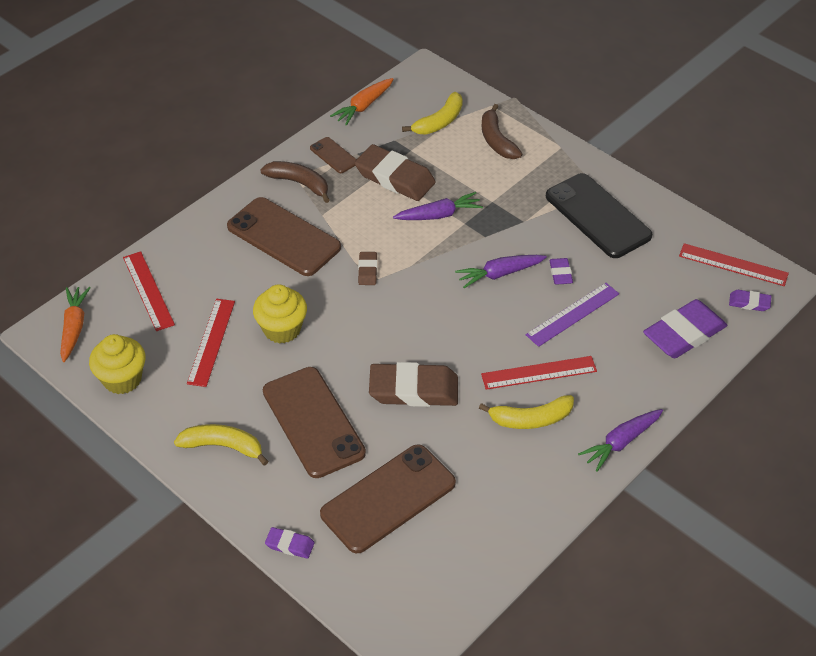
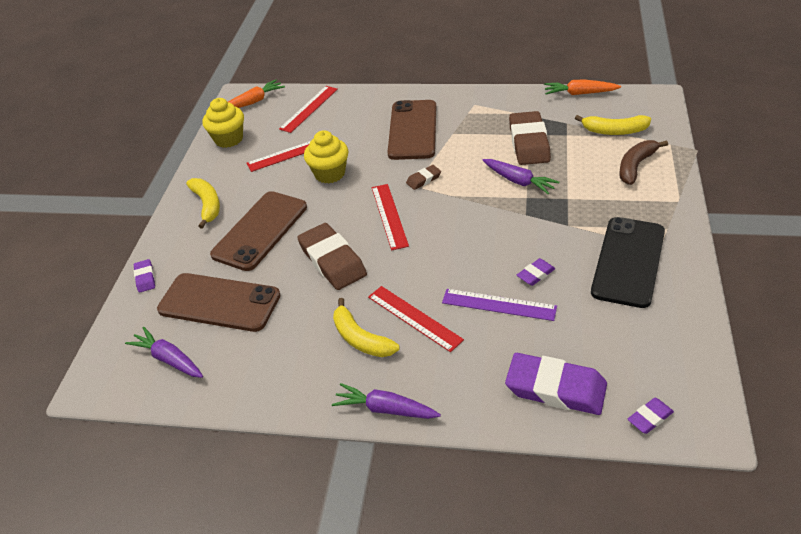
camera: 60 degrees right, 5 degrees down
(299, 183) = (469, 109): brown banana -> none
(333, 155) = (514, 108): brown phone -> none
(499, 274) = (495, 242): purple carrot -> purple carrot (169, 359)
(733, 265) = (684, 380): red ruler -> red ruler (389, 216)
(749, 303) = (650, 418): purple eraser -> purple eraser turned 75 degrees clockwise

